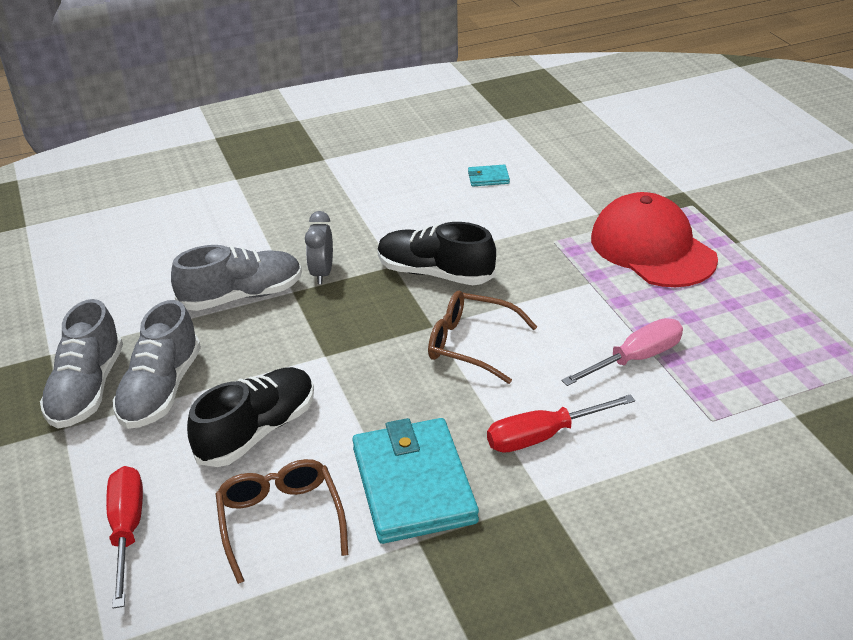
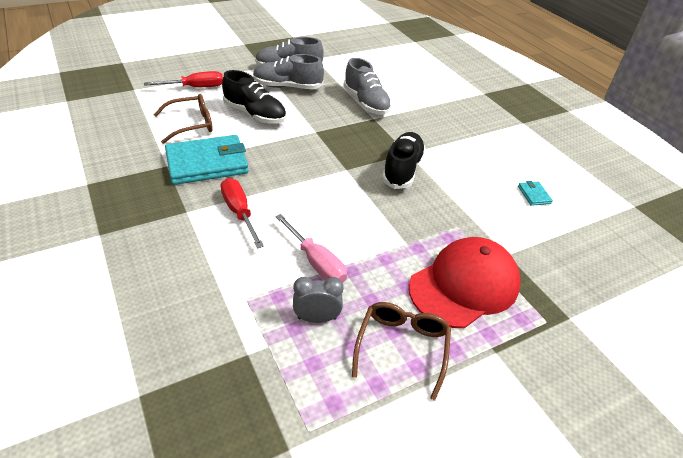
camera: 80 degrees right, 5 degrees up
(322, 273) = (393, 127): grey clock -> grey clock (317, 318)
(470, 344) = (328, 184): brown glasses -> brown glasses (402, 347)

